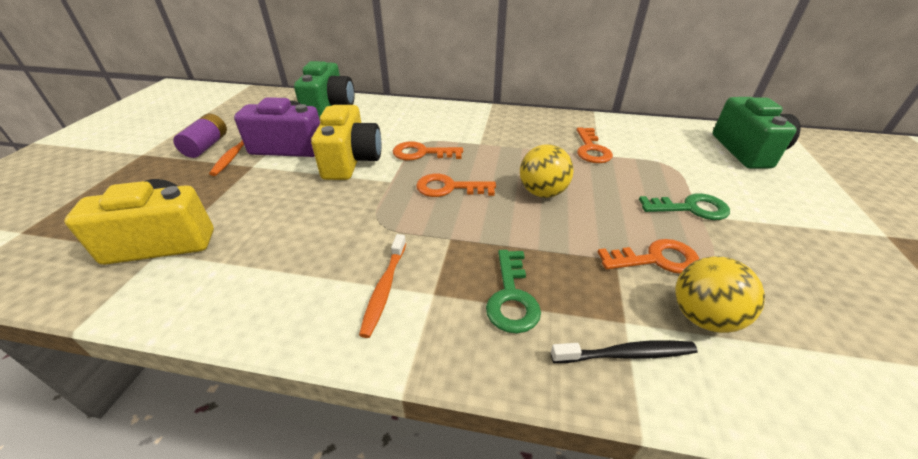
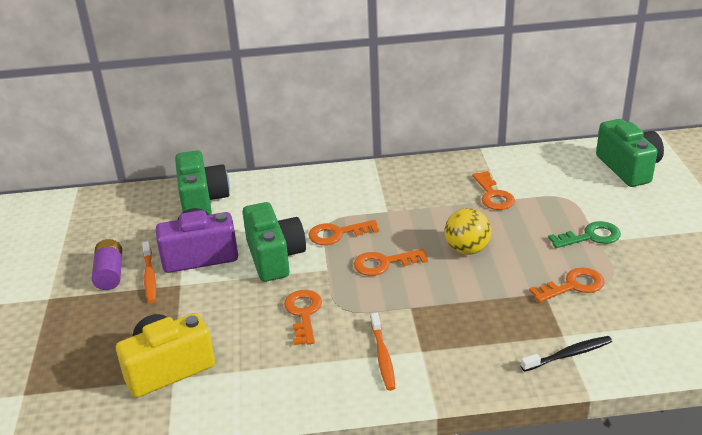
camera: 15 degrees left, 5 degrees down
(337, 218) = (303, 313): none -> orange key
(351, 161) = (274, 257): yellow camera -> green camera
(511, 297) = (479, 339): green key -> none
(703, 317) = (612, 319): yellow ball -> none

